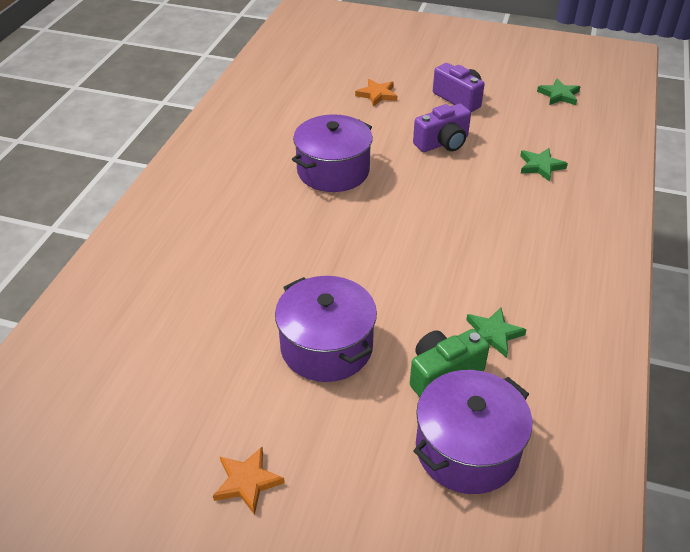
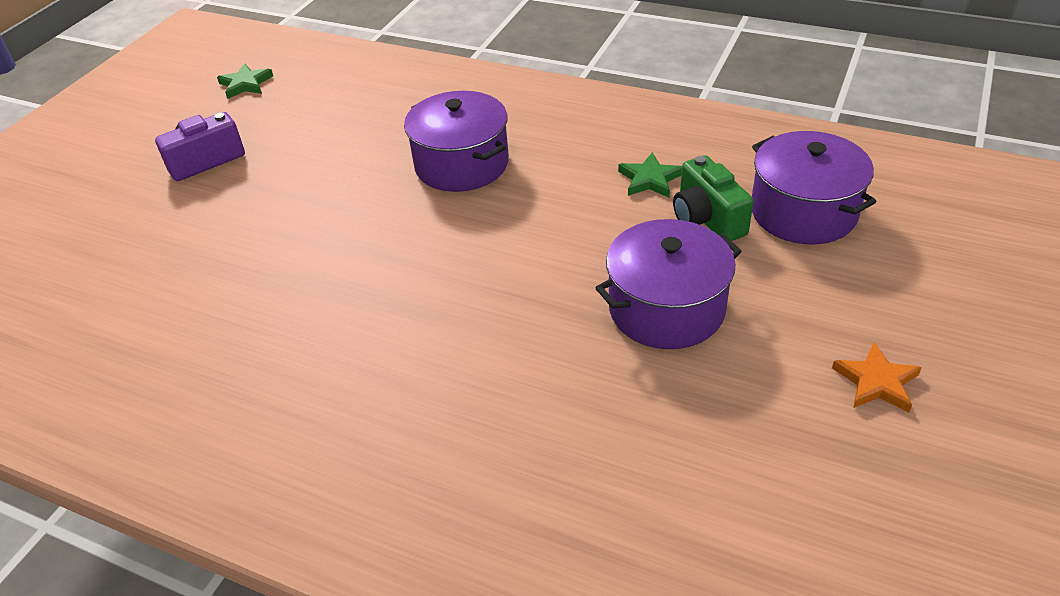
camera: 80 degrees left, 0 degrees up
(333, 171) = (317, 290): purple pot -> purple pot (462, 164)
(377, 94) = (146, 236): orange star -> none
(443, 143) = (300, 183): purple camera -> none
(540, 166) = (380, 115): green star -> none

